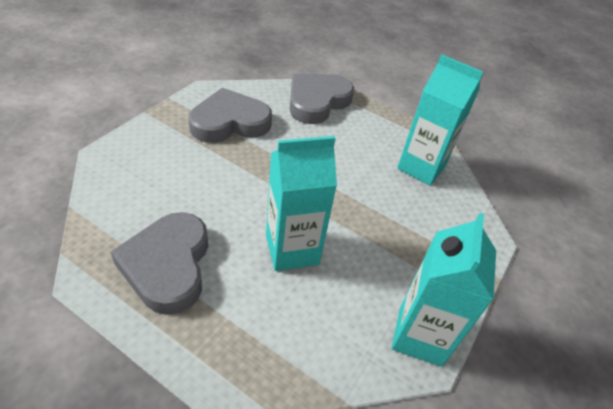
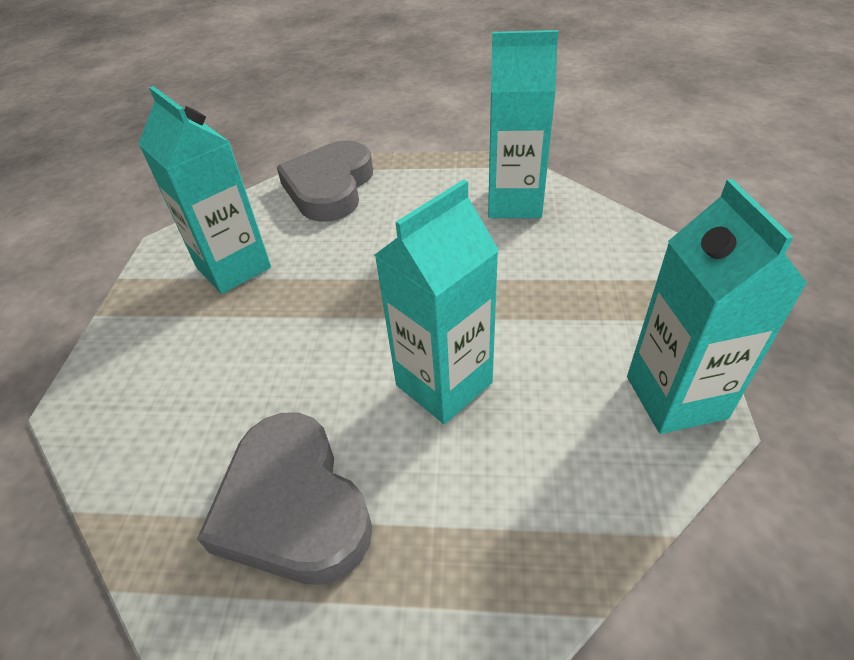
camera: 20 degrees left, 0 degrees up
(230, 122) = (233, 267): grey heart -> turquoise carton

